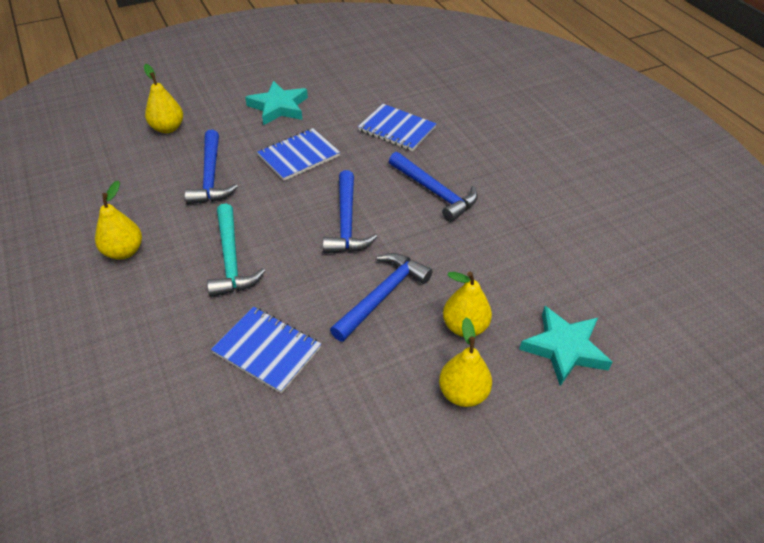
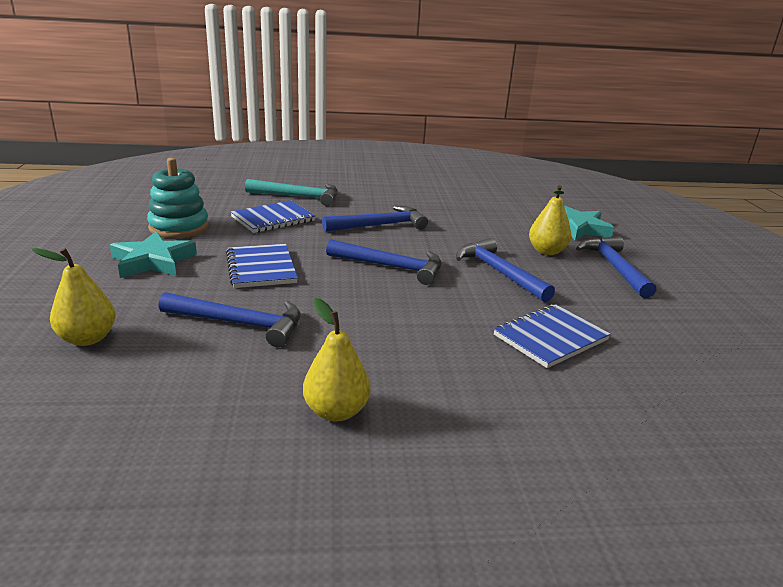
camera: 70 degrees left, 20 degrees down
(231, 260) = (405, 335): turquoise hammer -> turquoise hammer (298, 197)
(342, 94) = (179, 227): none -> turquoise stacking toy
(463, 393) = (614, 267): yellow pear -> blue hammer

